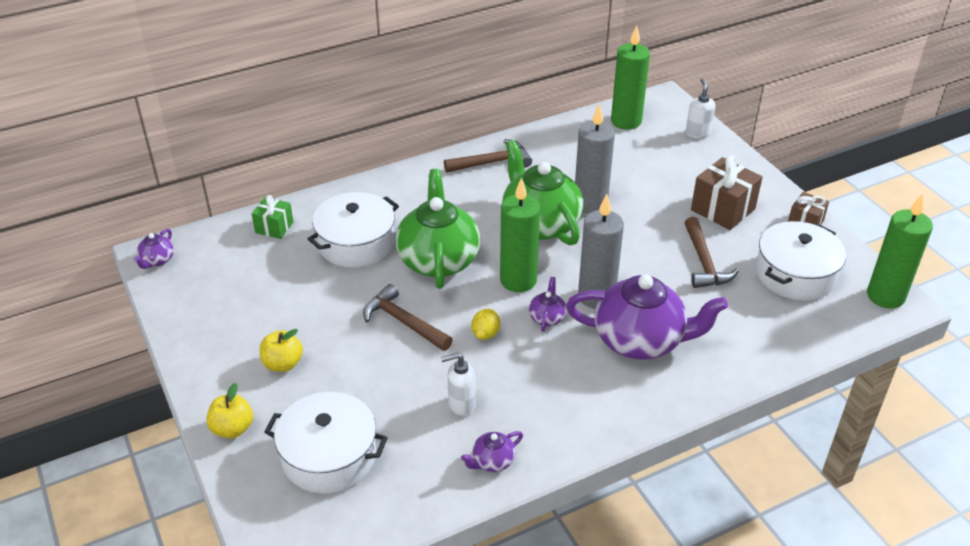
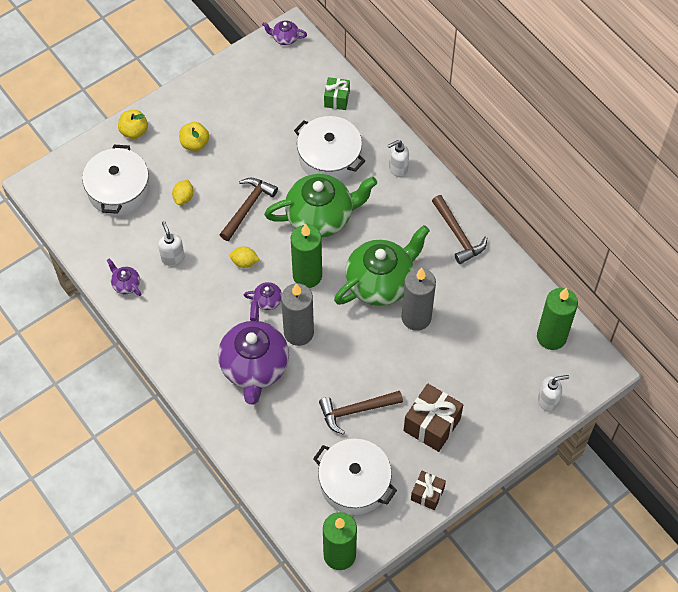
camera: 80 degrees right, 20 degrees up
(367, 384) = (183, 197): none -> yellow lemon
(392, 193) = (397, 168): none -> white soap dispenser

